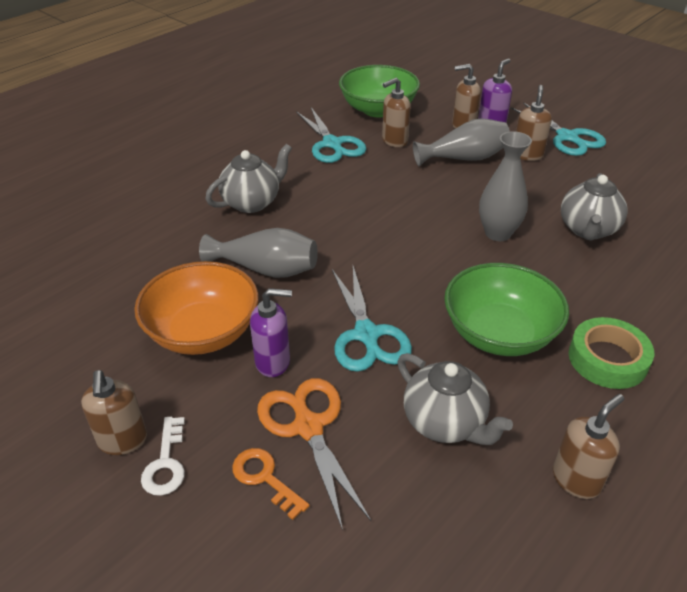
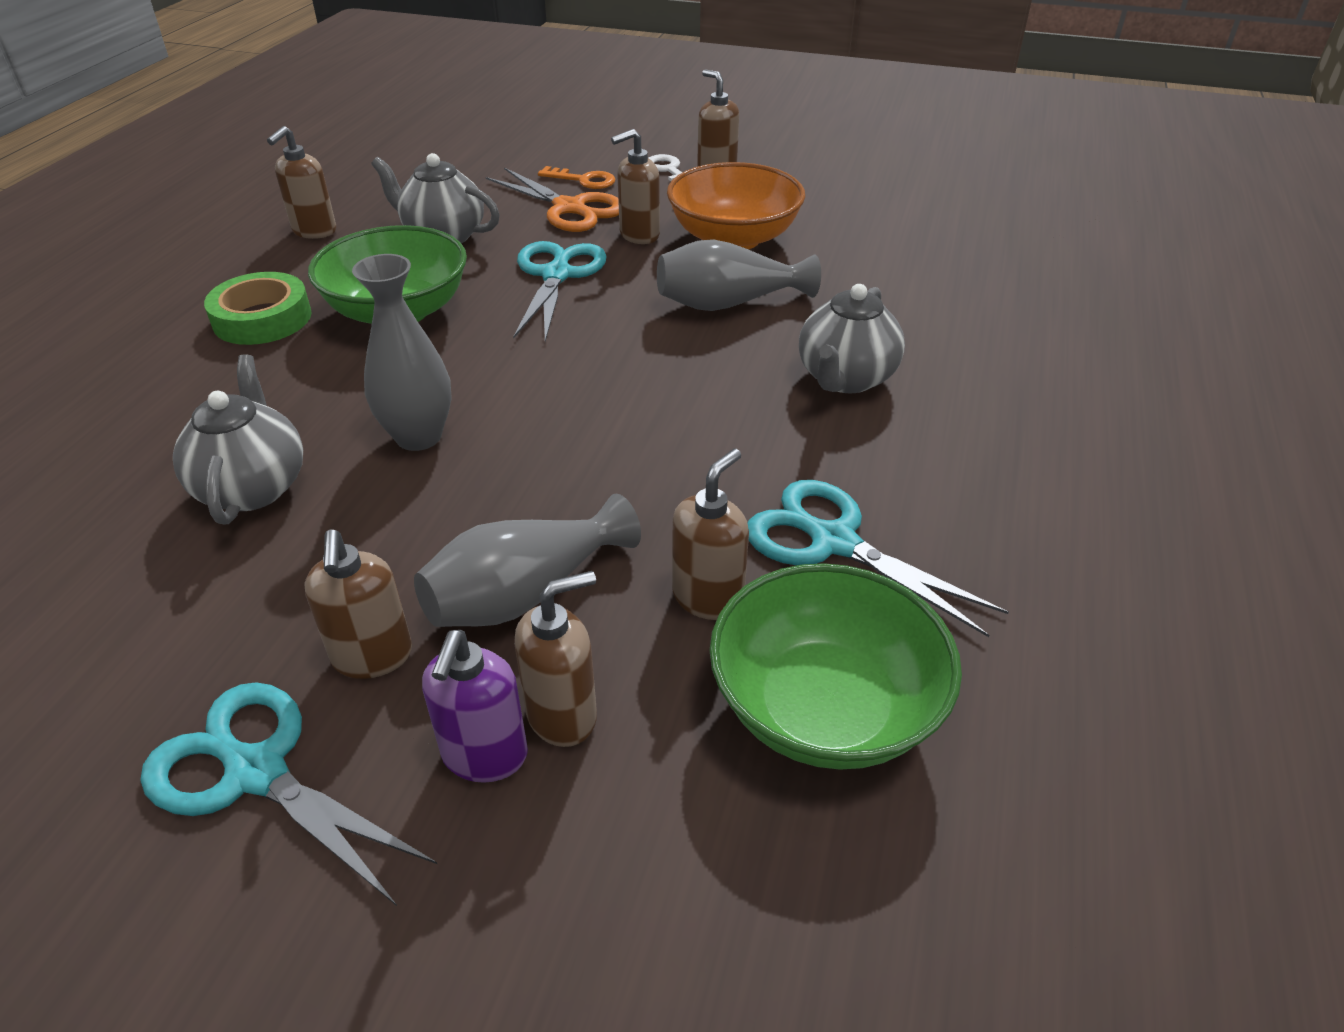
camera: 155 degrees right, 0 degrees up
(273, 362) = (639, 235): purple soap dispenser -> brown soap dispenser
(366, 334) = (557, 275): turquoise scissors -> turquoise scissors turned 45 degrees clockwise

